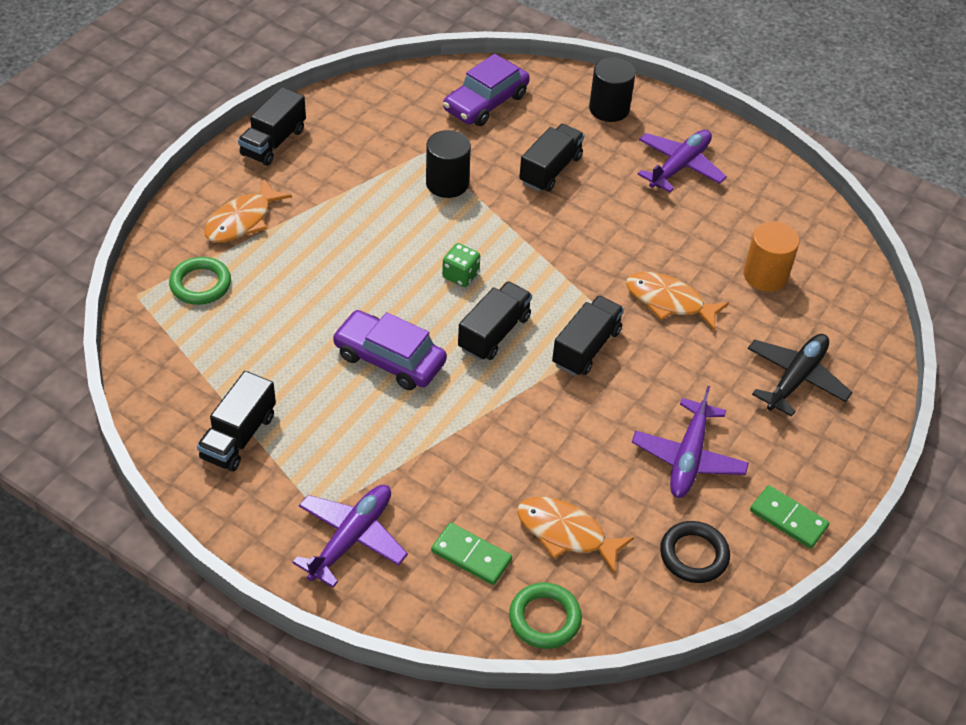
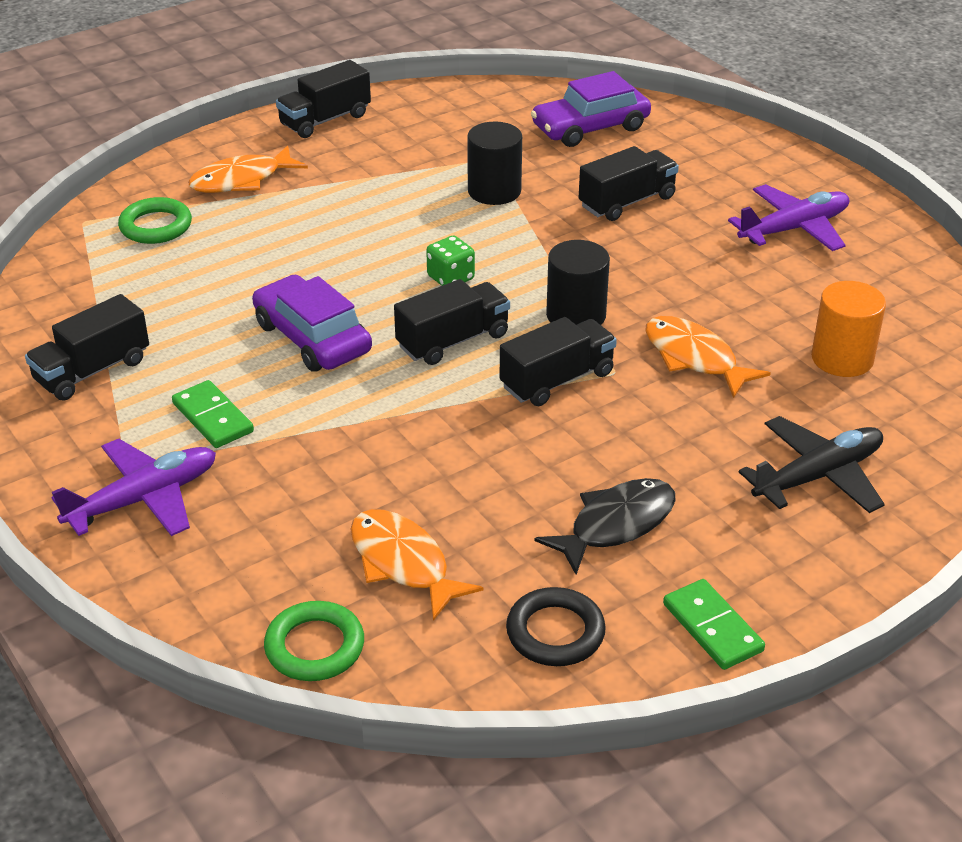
camera: 25 degrees right, 10 degrees down
(471, 556) = (270, 555): green domino -> green domino (212, 418)
(609, 109) = (738, 159): black cylinder -> black cylinder (576, 315)
(688, 458) = (616, 525): purple plane -> black fish

